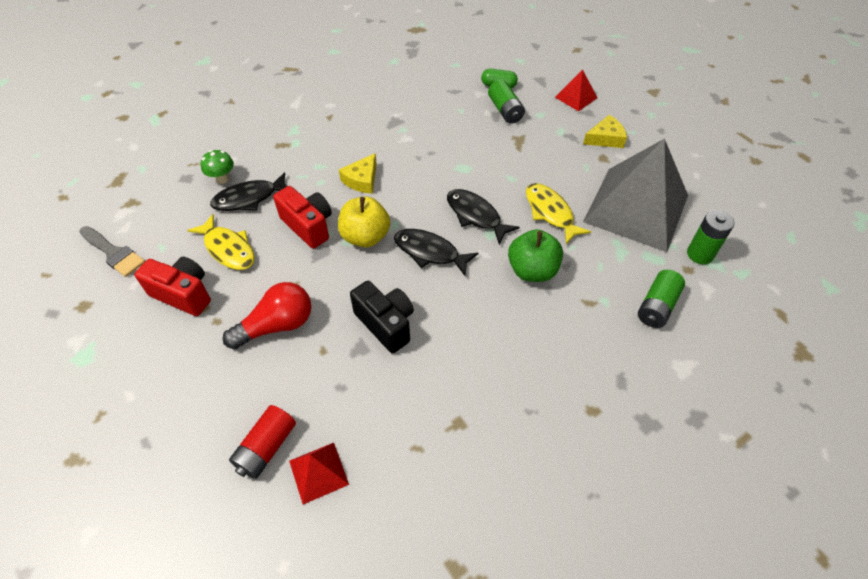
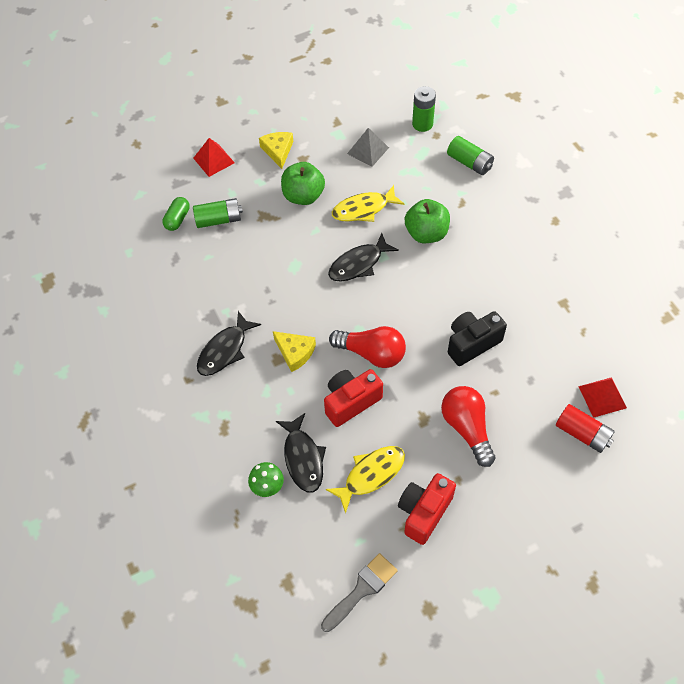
camera: 80 degrees left, 5 degrees up
(365, 237) = (372, 353): yellow apple -> red light bulb
(430, 252) = (397, 304): black fish -> black fish (225, 350)
(553, 164) = (303, 196): none -> green apple
(636, 208) = (368, 150): grey pyramid -> grey pyramid, size x0.42

